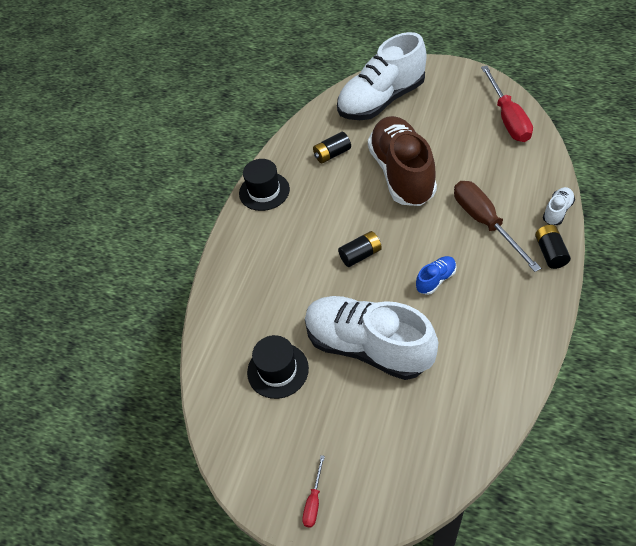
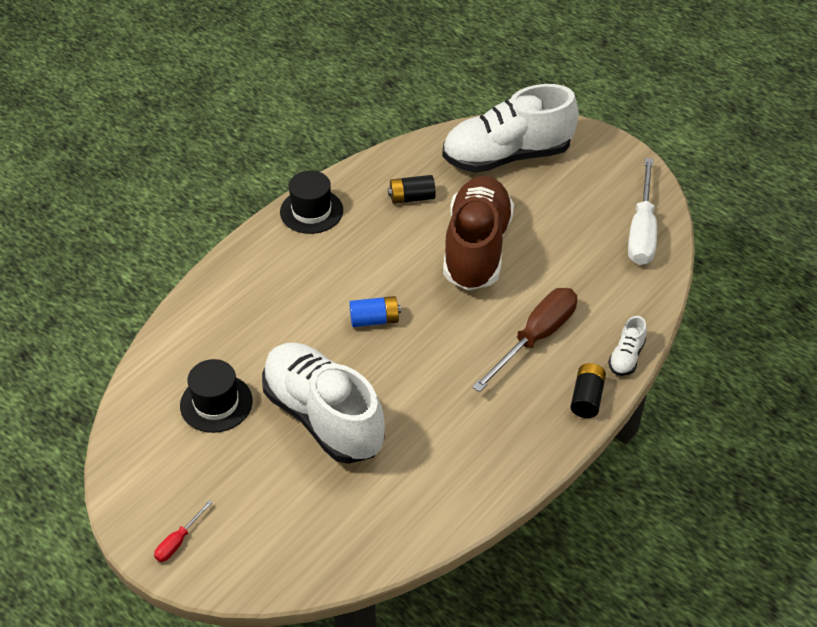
camera: 15 degrees right, 5 degrees down
(360, 255) = (374, 320): black battery -> blue battery
(435, 280) = (440, 377): blue shoe -> none
(485, 223) = (535, 338): brown screwdriver -> brown screwdriver turned 45 degrees clockwise
(507, 118) = (642, 230): red screwdriver -> white screwdriver
(557, 211) = (626, 357): white shoe -> white shoe turned 150 degrees clockwise

